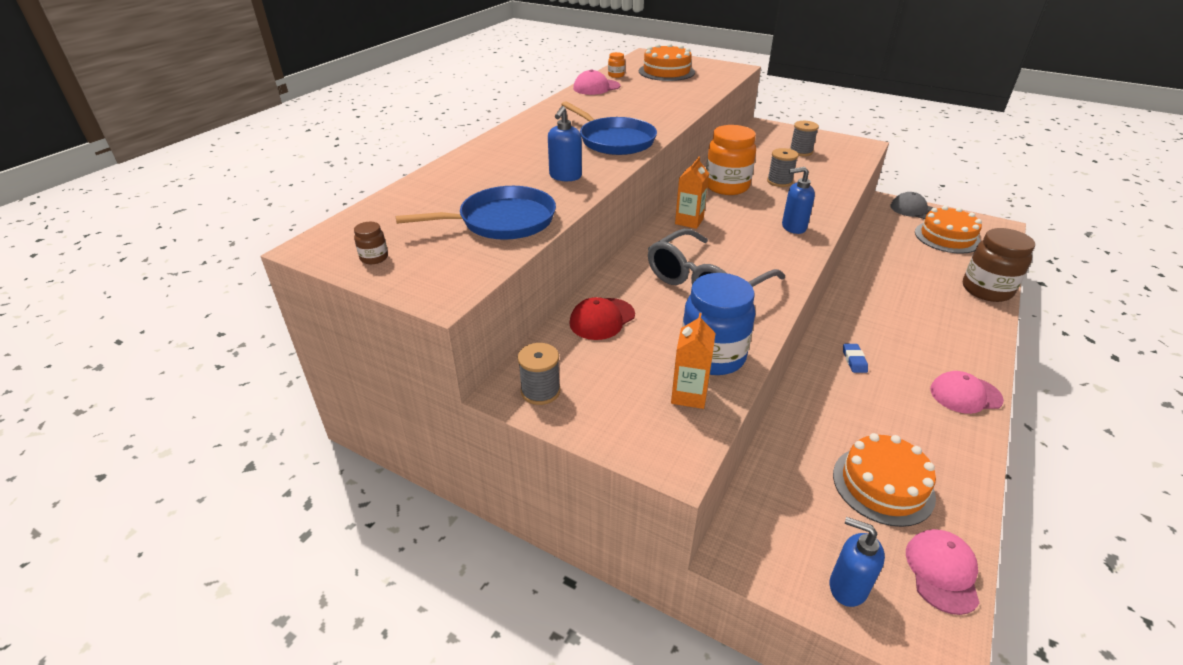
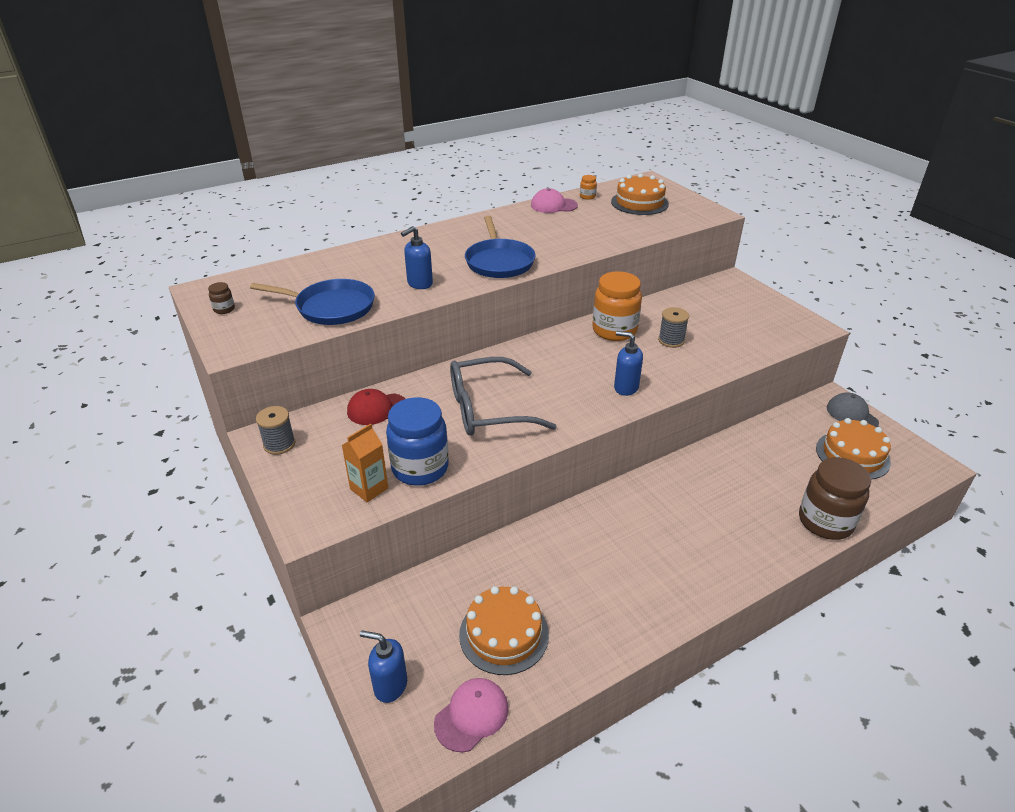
camera: 30 degrees right, 0 degrees up
(689, 221) = (540, 352): orange carton -> none
(800, 151) = (734, 316): grey spool -> none
(847, 587) = (390, 685): blue soap dispenser -> blue soap dispenser turned 45 degrees counterclockwise
(854, 360) = (603, 530): blue eraser -> none
(965, 395) = (670, 602): pink cap -> none

